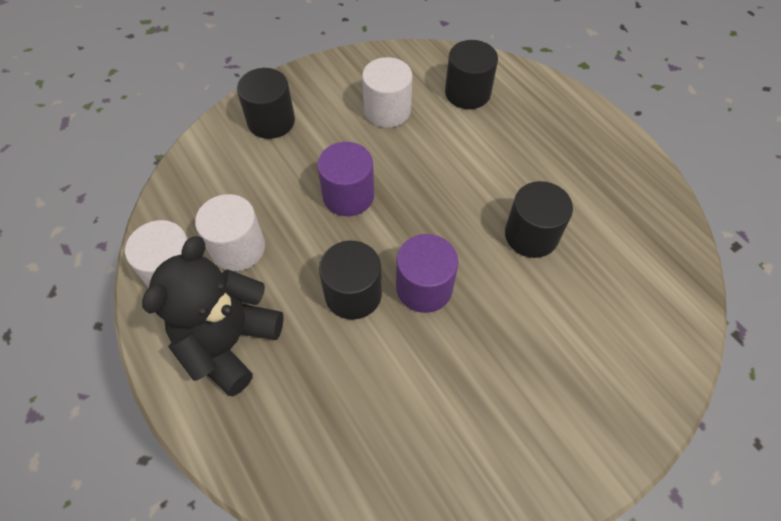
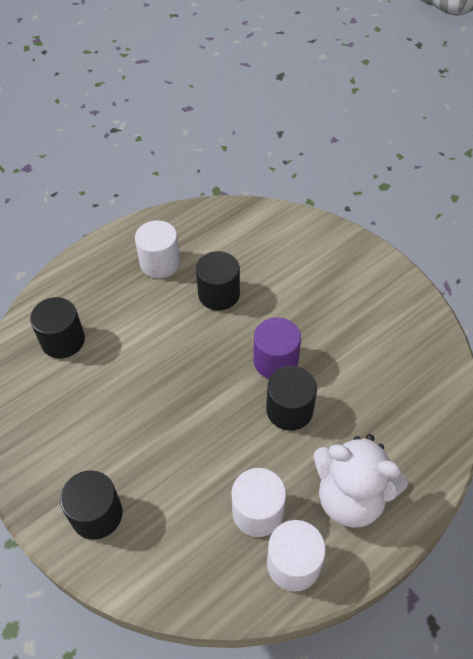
camera: 95 degrees left, 5 degrees down
(229, 342) = (350, 497): black teddy bear -> white teddy bear
(348, 195) = (190, 426): purple cylinder -> none
(387, 110) = (84, 405): white cylinder -> white cylinder (160, 263)

